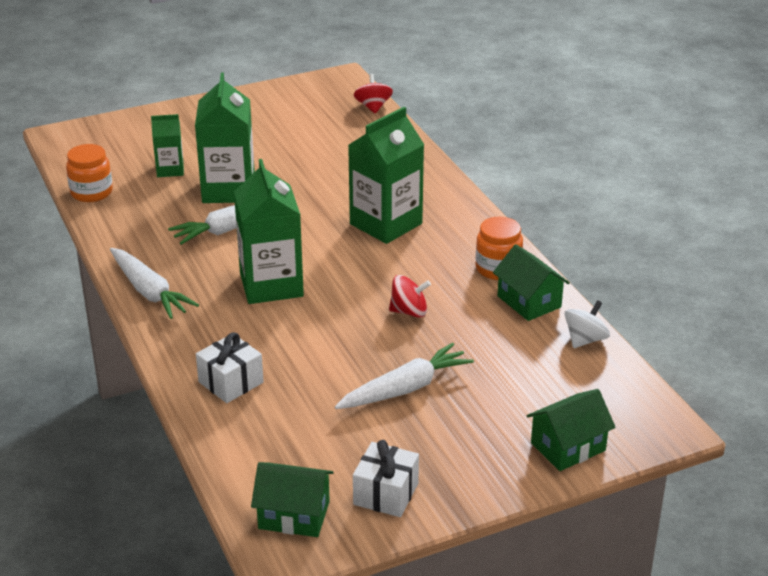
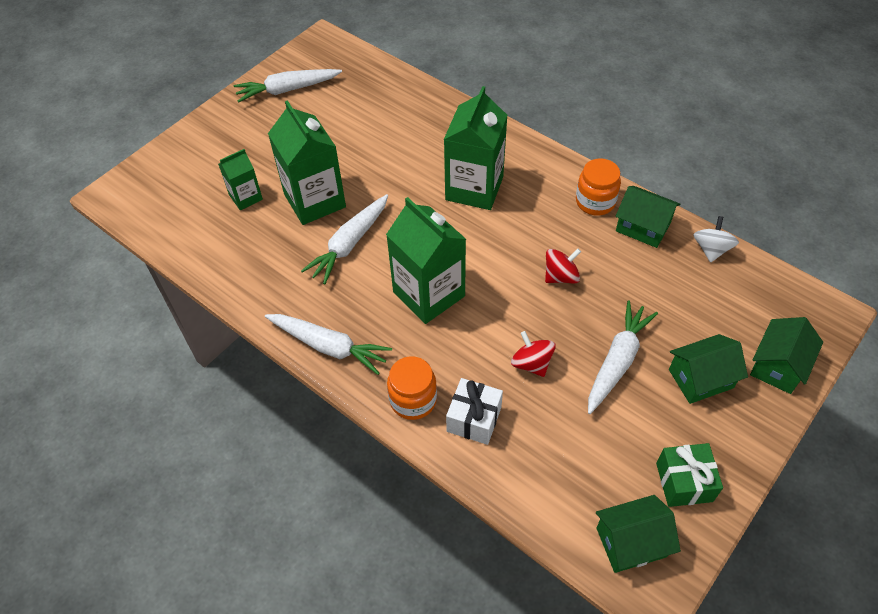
camera: 25 degrees left, 20 degrees up
(91, 192) = (192, 251): orange jar -> orange jar (413, 400)
(276, 105) = (287, 90): none -> white carrot
(373, 107) = (372, 64): red spinning top -> red spinning top (531, 363)
(386, 494) = (684, 482): white gift -> green gift
(477, 429) = (700, 378): none -> green house

